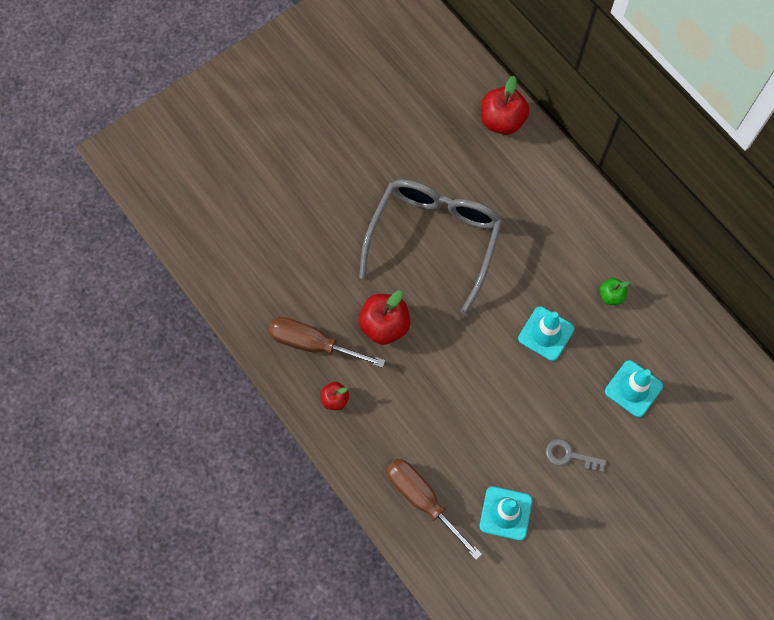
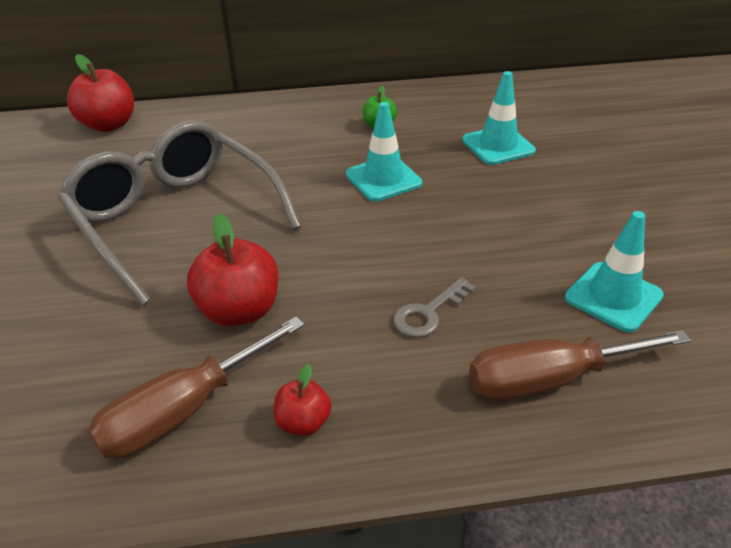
camera: 60 degrees left, 30 degrees down
(569, 455) = (555, 214): grey key -> grey key (428, 313)

